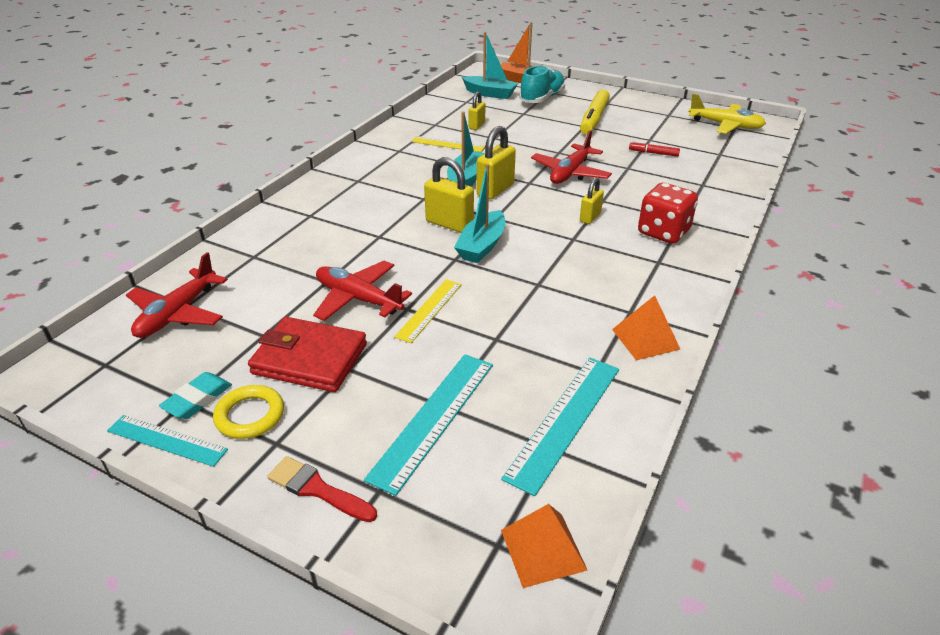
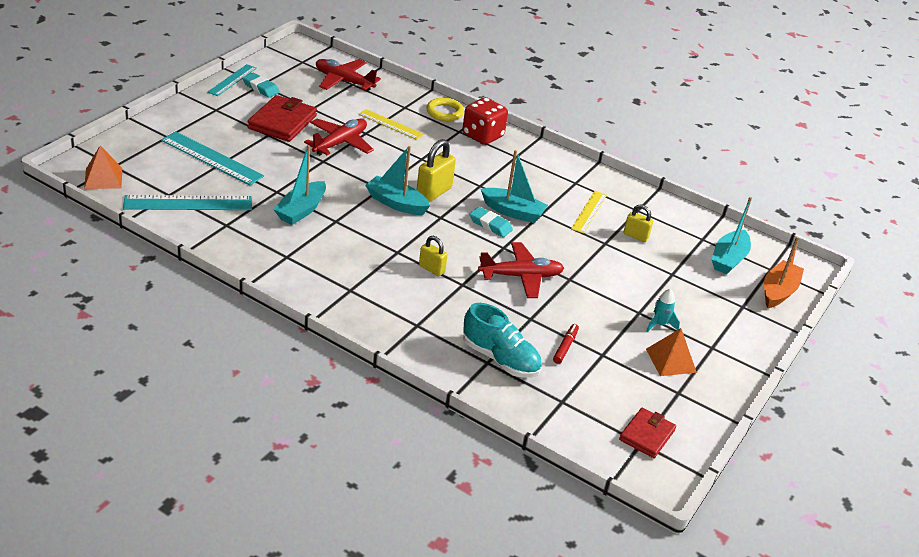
camera: 90 degrees right, 0 degrees up
(250, 415) = (240, 102): yellow ring -> yellow ring (444, 112)
(317, 489) = (177, 119): red brush -> none
(429, 310) = (318, 169): yellow ruler -> yellow ruler (390, 124)
(495, 190) = (490, 225): yellow padlock -> turquoise eraser
(530, 312) = (301, 210): none -> turquoise boat
(542, 98) = (719, 296): turquoise shoe -> turquoise shoe (500, 359)
(565, 421) = (188, 203): turquoise ruler -> turquoise ruler turned 45 degrees counterclockwise
(570, 173) = (521, 276): red plane -> red plane turned 135 degrees clockwise
(594, 119) = (659, 324): yellow marker -> turquoise rocket
(645, 339) = (252, 255): orange pyramid -> orange pyramid (671, 360)
(663, 232) = (397, 306): red dice -> red dice (482, 136)
(725, 125) = (647, 435): yellow plane -> red wallet

